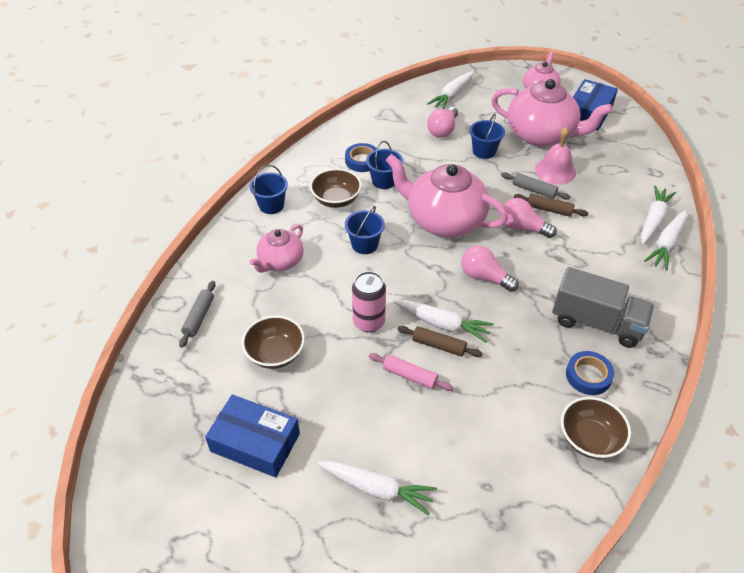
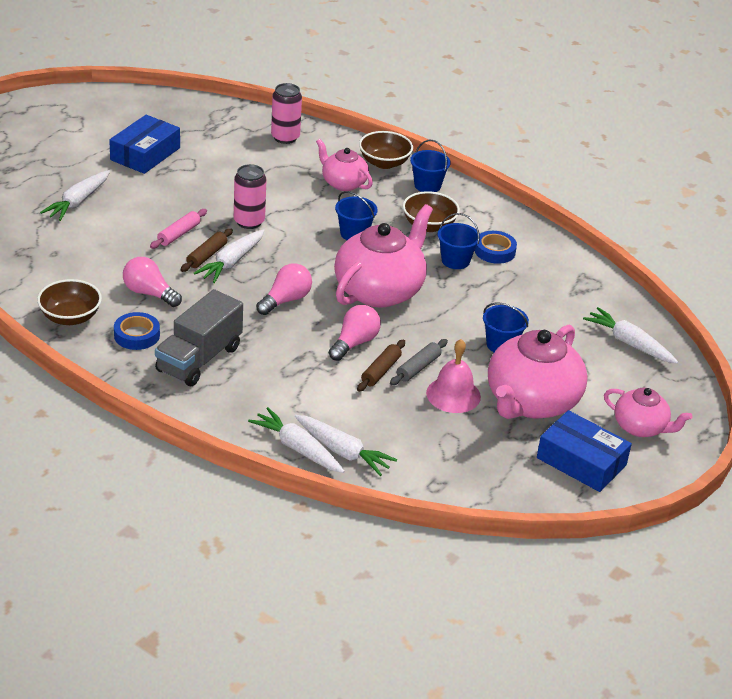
camera: 95 degrees right, 10 degrees down
(199, 317) = (285, 137): grey rolling pin -> pink can
(275, 354) = (230, 170): brown bowl -> brown bowl (384, 163)
(443, 130) = (549, 320): pink light bulb -> pink light bulb (149, 293)

